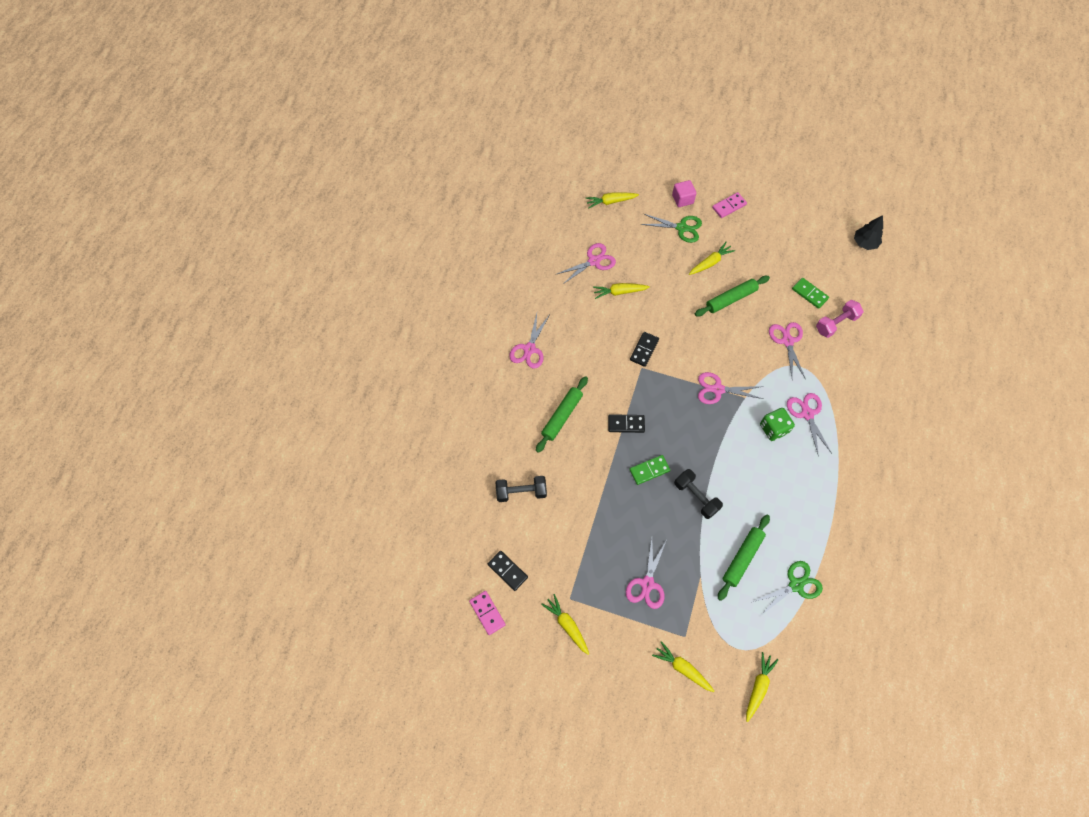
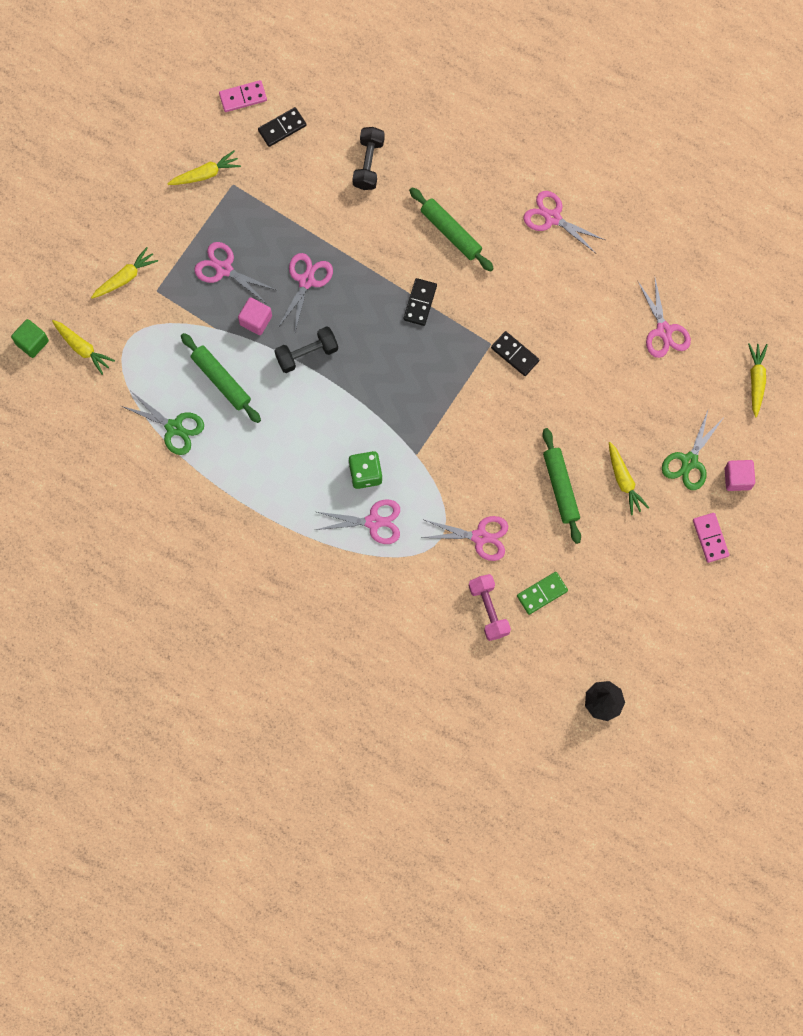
camera: 105 degrees right, 10 degrees up
(619, 292) = (607, 349): yellow carrot -> none
(649, 470) = (354, 311): green domino -> none
(682, 545) = (256, 320): none -> pink cube
(717, 389) = (436, 425): pink scissors -> pink scissors (306, 281)
(770, 736) = (32, 342): none -> green cube
(796, 585) = (174, 427): green scissors -> green scissors turned 45 degrees counterclockwise

